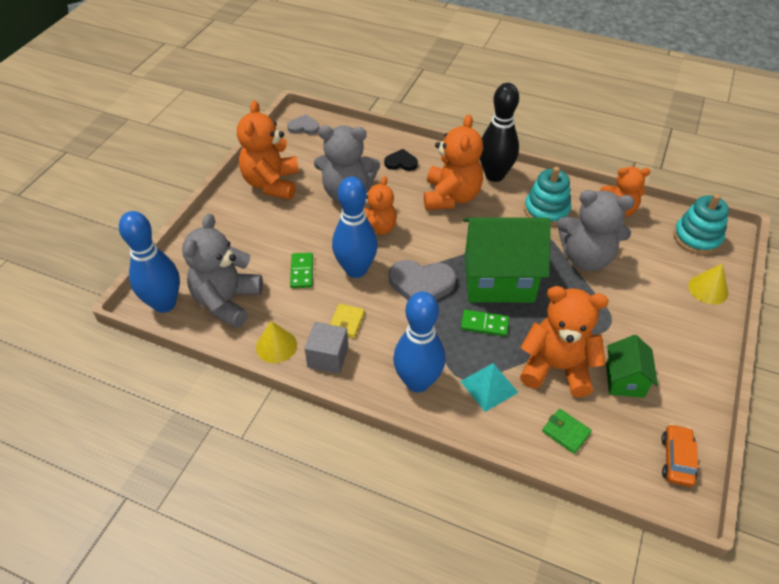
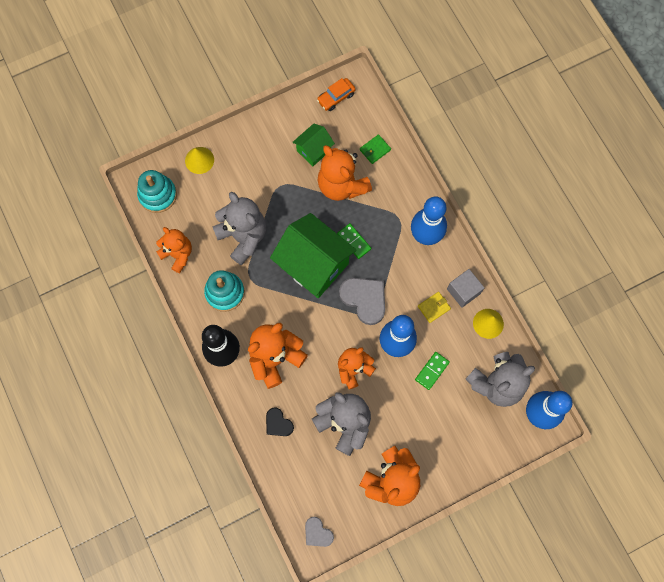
camera: 140 degrees left, 25 degrees up
(489, 386) = (389, 203): turquoise pyramid -> none
(566, 432) = (375, 150): green wallet -> green wallet turned 60 degrees clockwise

